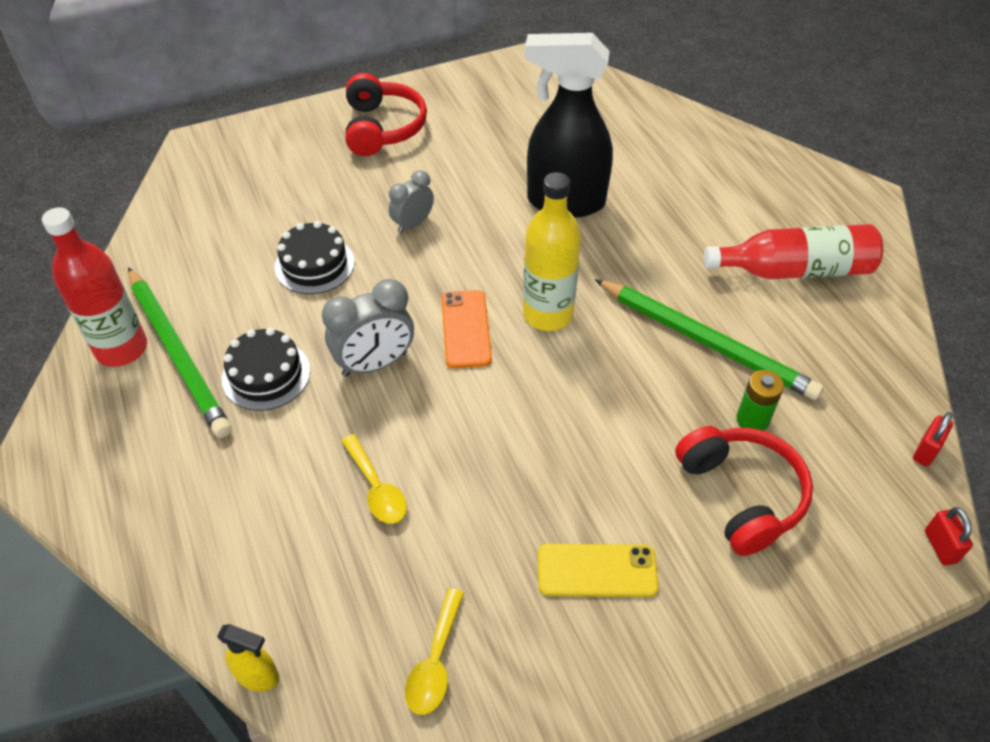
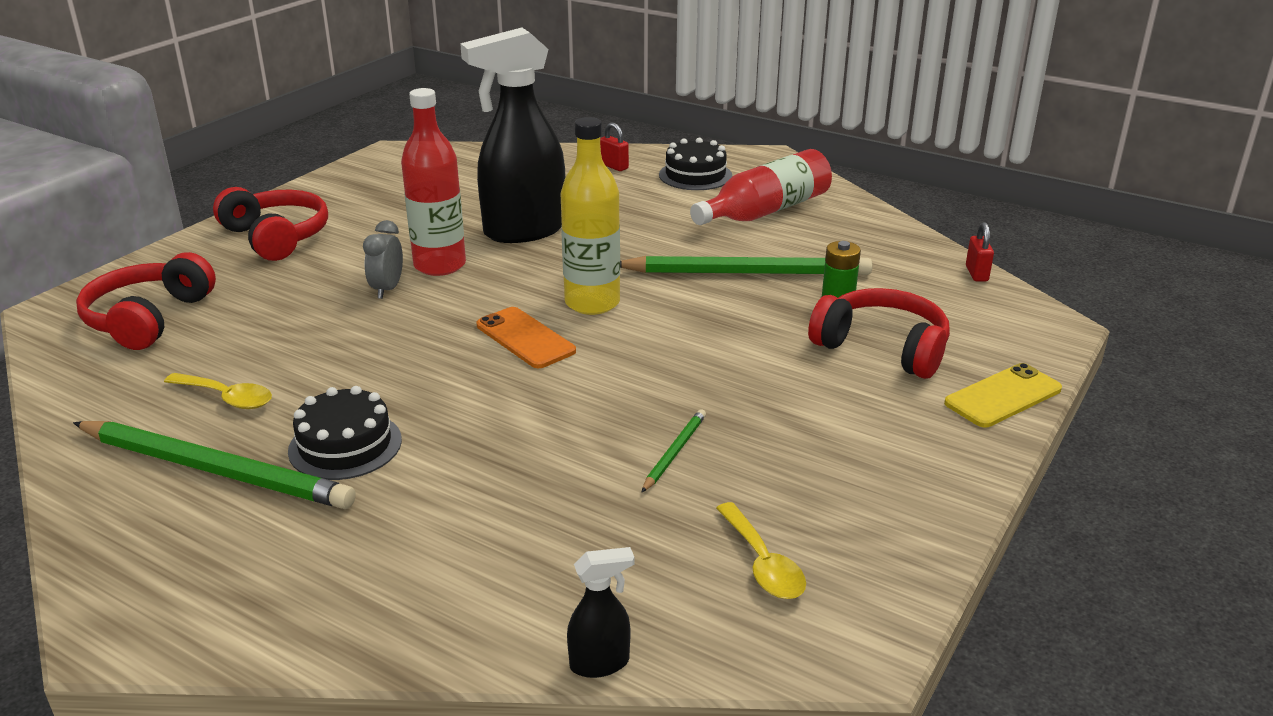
camera: 35 degrees left, 20 degrees down
(122, 349) = (133, 493): red bottle -> red bottle (440, 265)
(243, 180) = (148, 318): none -> red headphones
(258, 676) = (600, 663): yellow spray bottle -> black spray bottle
(314, 265) = (309, 350): black cake -> black cake (695, 175)
(375, 364) = (459, 393): grey clock -> none
(377, 488) = (564, 475): yellow spoon -> yellow spoon (227, 398)
(470, 512) = (674, 452): none -> green pencil
(597, 571) = (828, 440): yellow phone -> yellow phone (1003, 396)
(940, 546) = (1048, 319): red padlock -> red padlock (614, 166)

